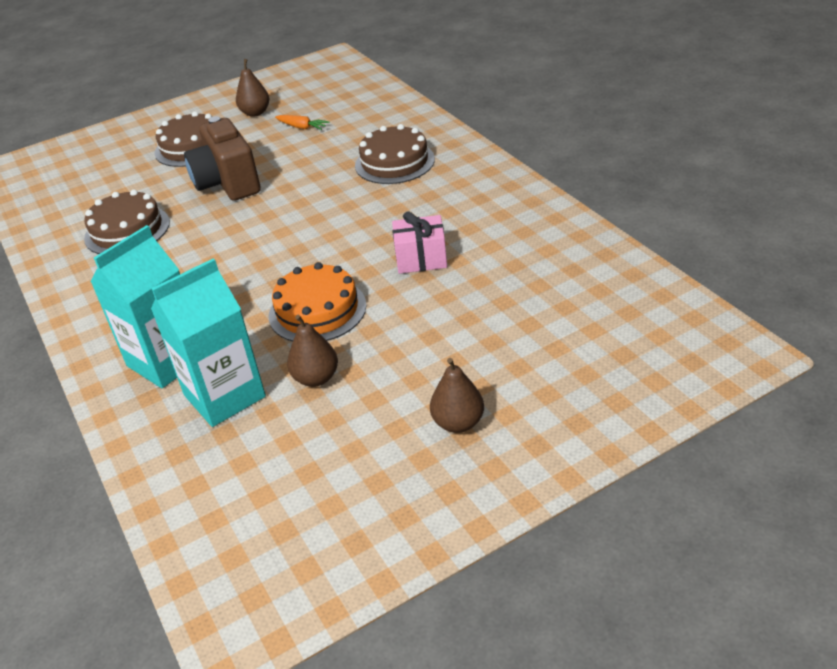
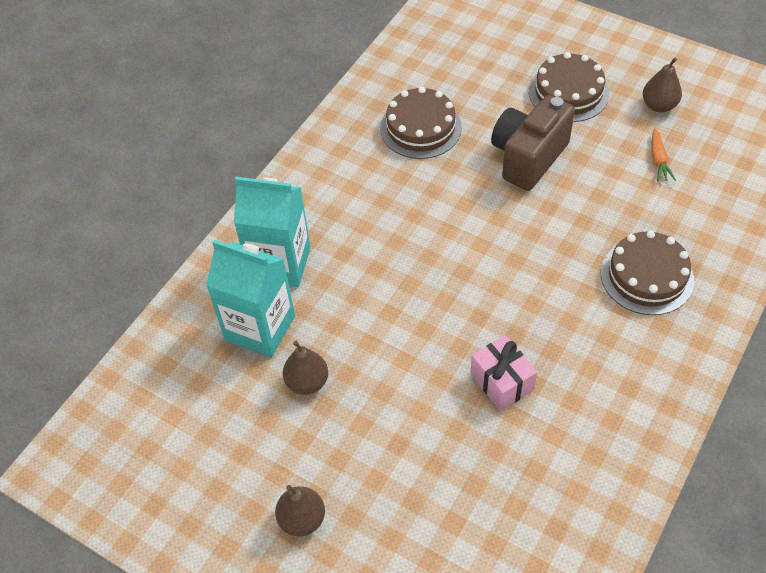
camera: 60 degrees right, 15 degrees up
(317, 310) = (389, 335): orange cake -> none

